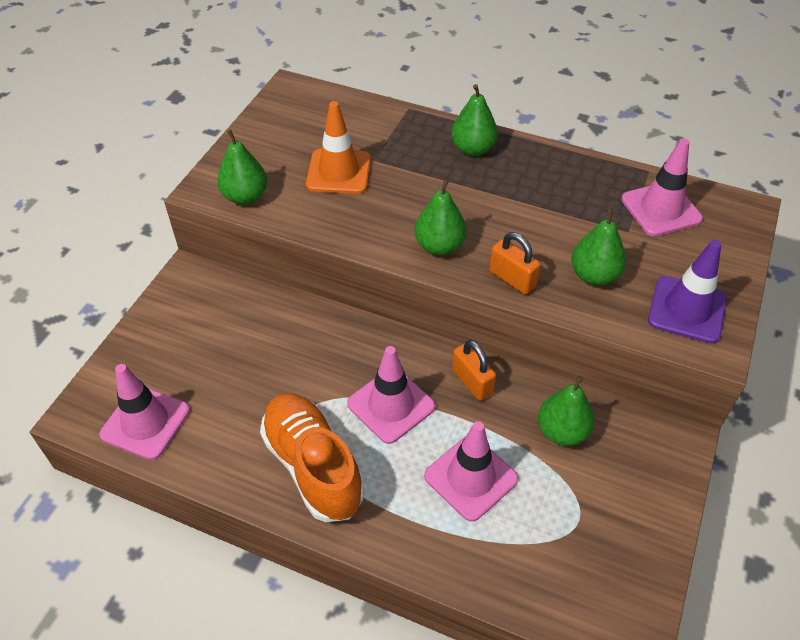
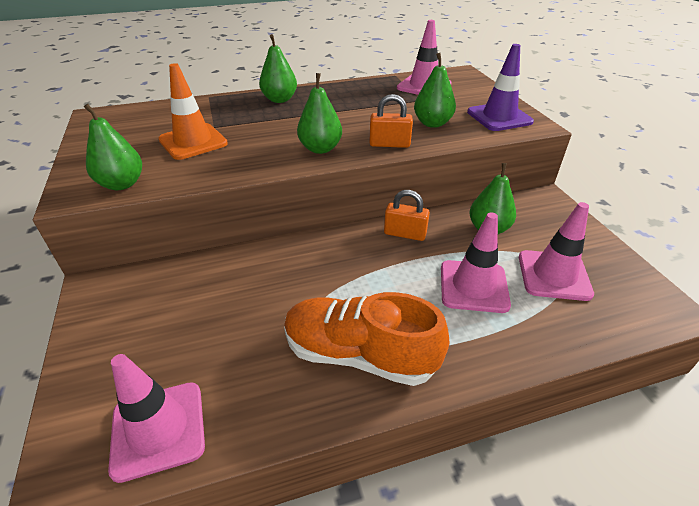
camera: 40 degrees left, 10 degrees down
(391, 405) = (369, 277): pink traffic cone -> pink traffic cone (554, 275)

